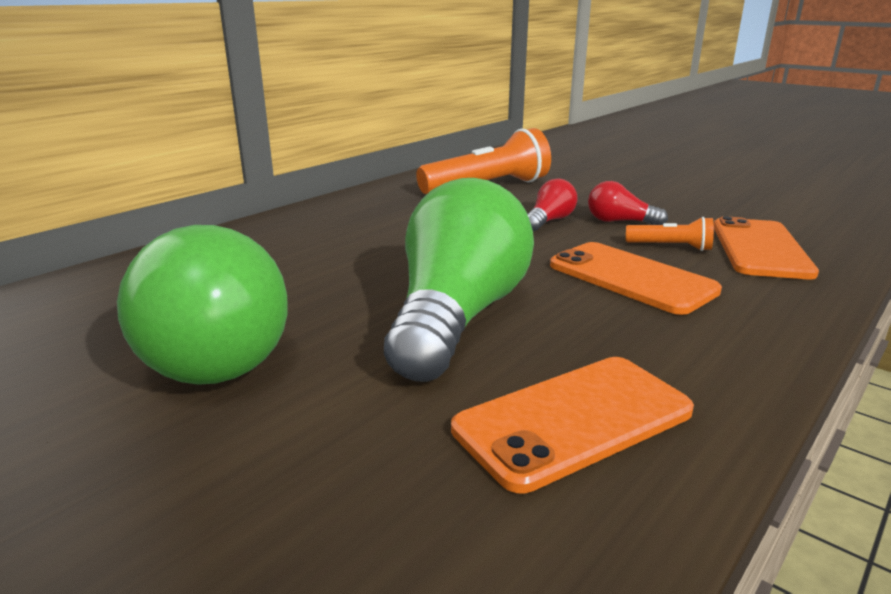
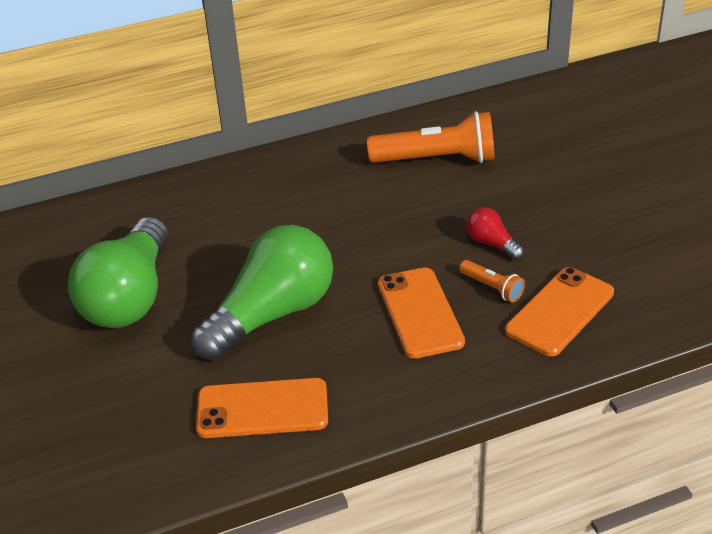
camera: 30 degrees right, 15 degrees up
(549, 221) = (436, 226): red light bulb -> none

